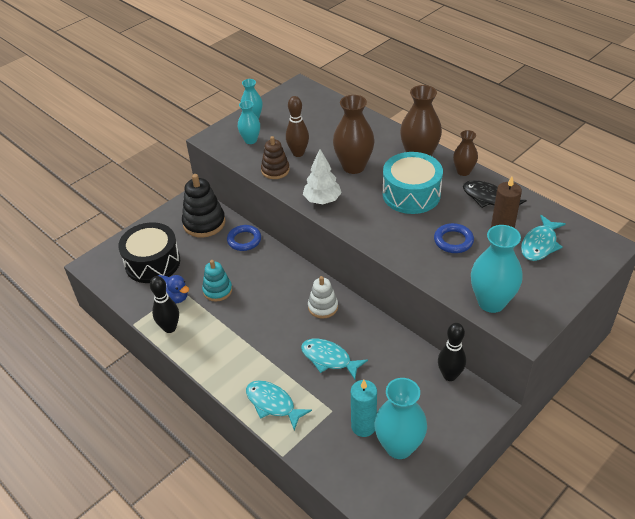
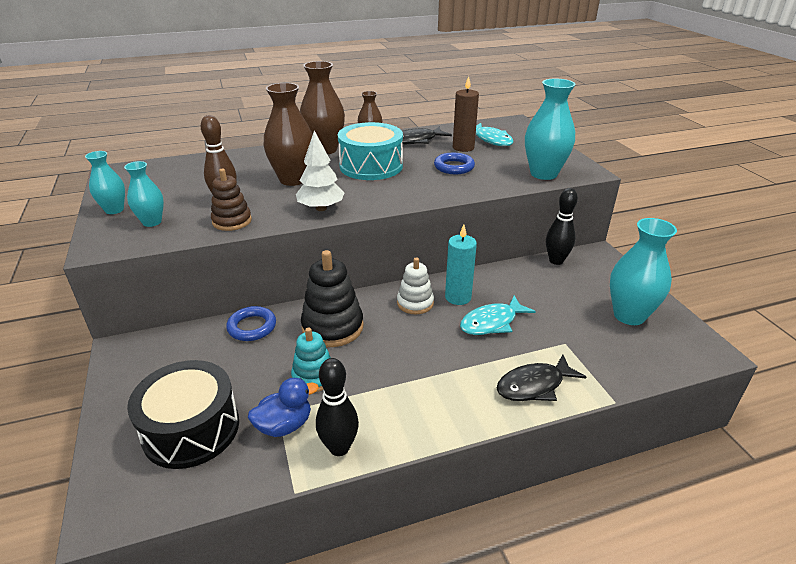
camera: 65 degrees left, 10 degrees down
(204, 223) = (179, 352): black stacking toy -> black stacking toy (332, 327)
(273, 404) = (534, 386): turquoise fish -> black fish
(363, 426) = (595, 329): turquoise candle -> turquoise candle (458, 297)

